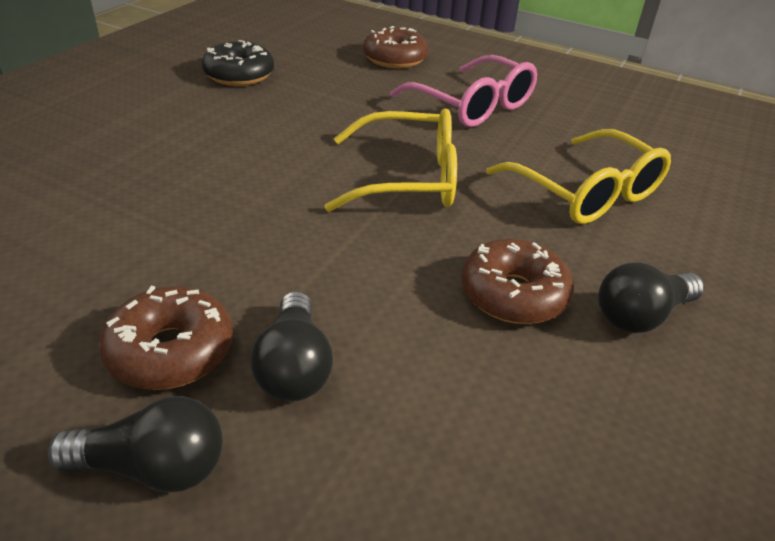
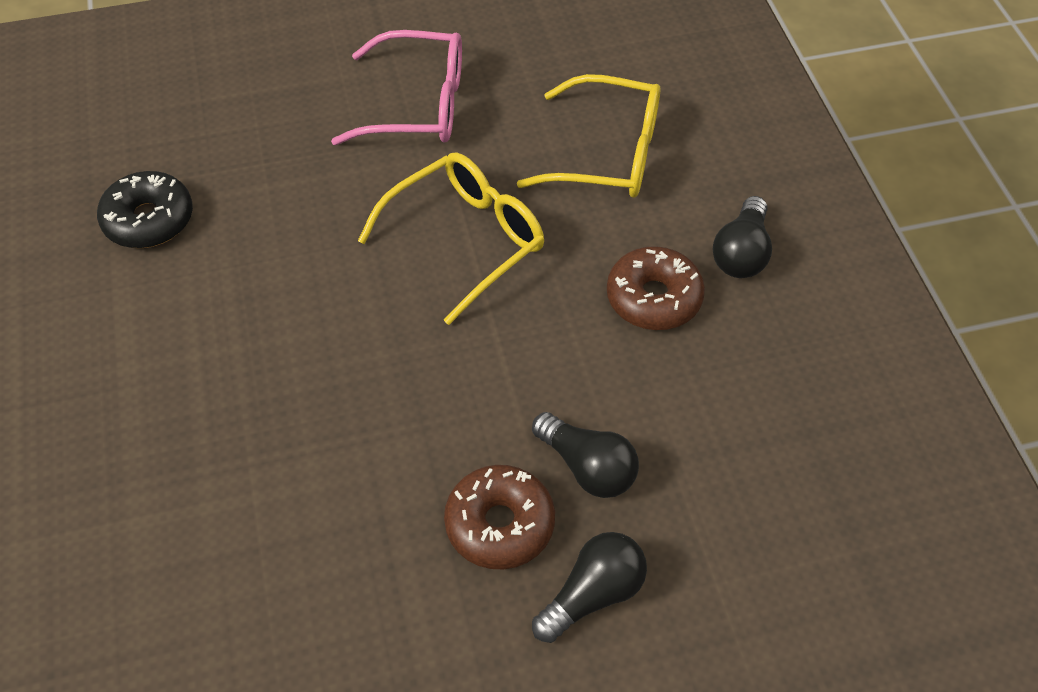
camera: 40 degrees left, 15 degrees up
(394, 59) = (270, 83): brown donut -> none

